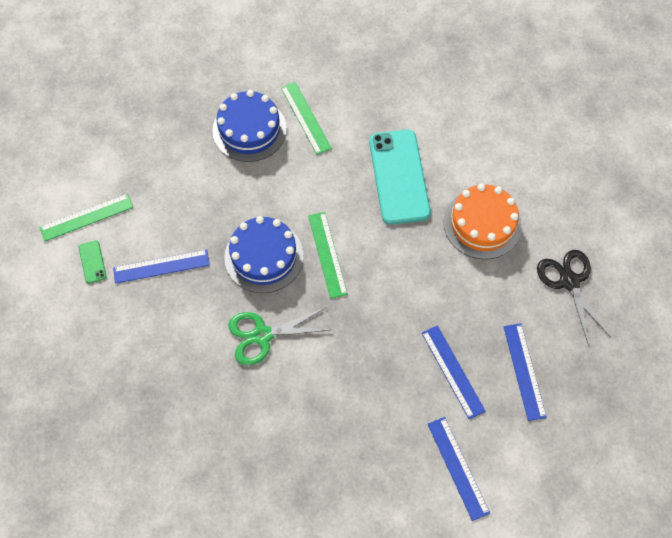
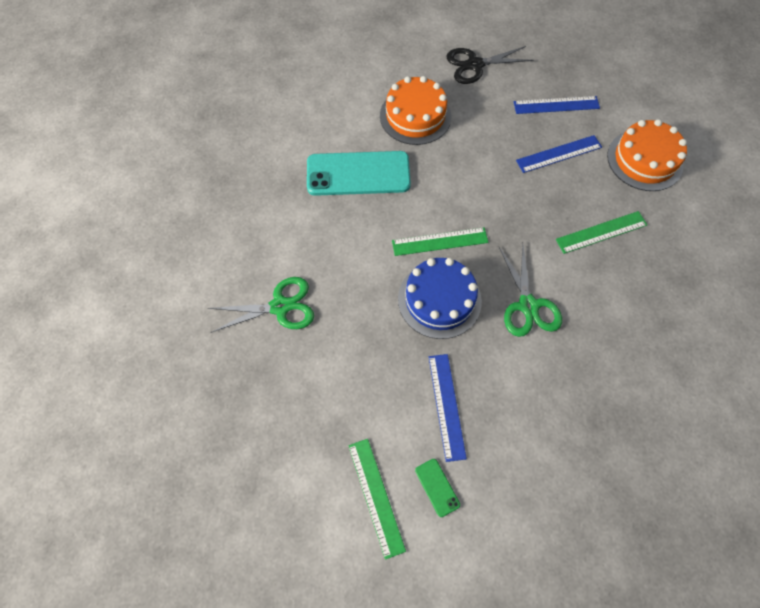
camera: 85 degrees left, 0 degrees up
(92, 262) = (437, 487): green phone -> green phone turned 75 degrees clockwise
(249, 129) = (280, 307): blue cake -> green scissors
(305, 118) = (274, 250): green ruler -> green ruler (601, 232)
(458, 467) = (644, 160): blue ruler -> orange cake

